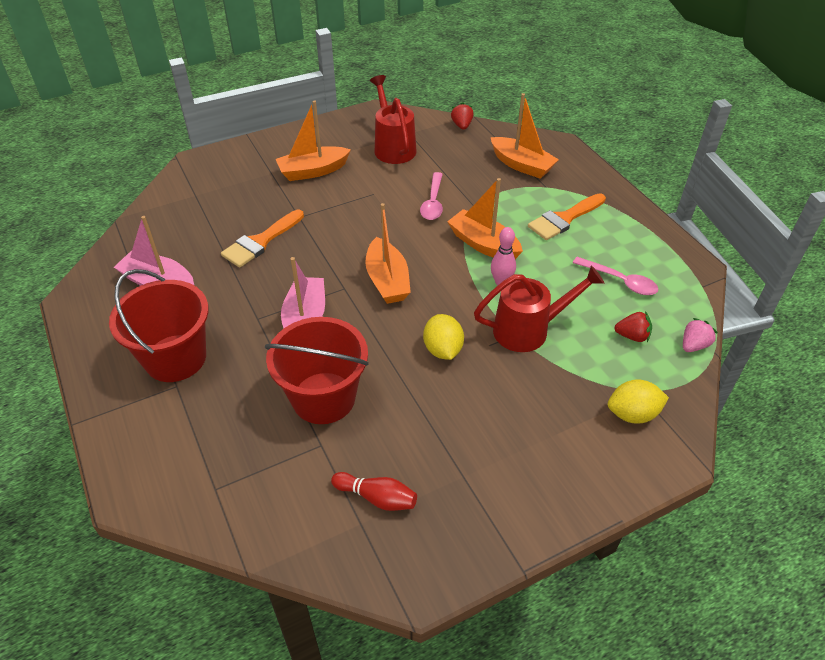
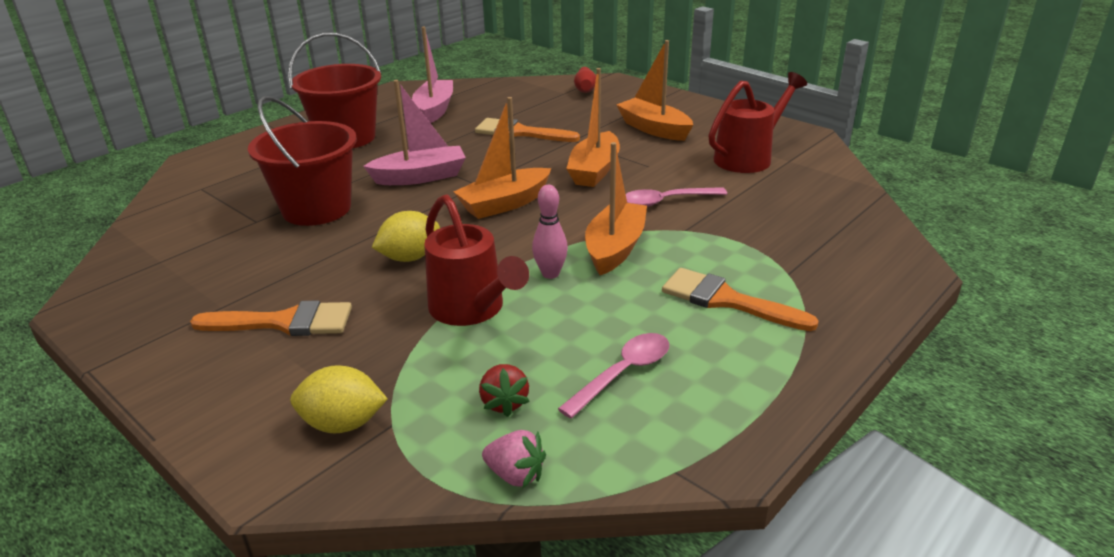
camera: 70 degrees right, 15 degrees down
(377, 497) = (191, 263): red bowling pin -> red bowling pin (585, 88)
(462, 125) = (851, 188): red strawberry -> none
(503, 435) = (285, 322): none -> orange brush
(522, 165) = (816, 245): orange boat -> orange boat (594, 170)
(620, 281) = (623, 373): pink spoon -> pink spoon turned 150 degrees counterclockwise
(632, 414) = (343, 424): yellow lemon -> yellow lemon turned 60 degrees counterclockwise

